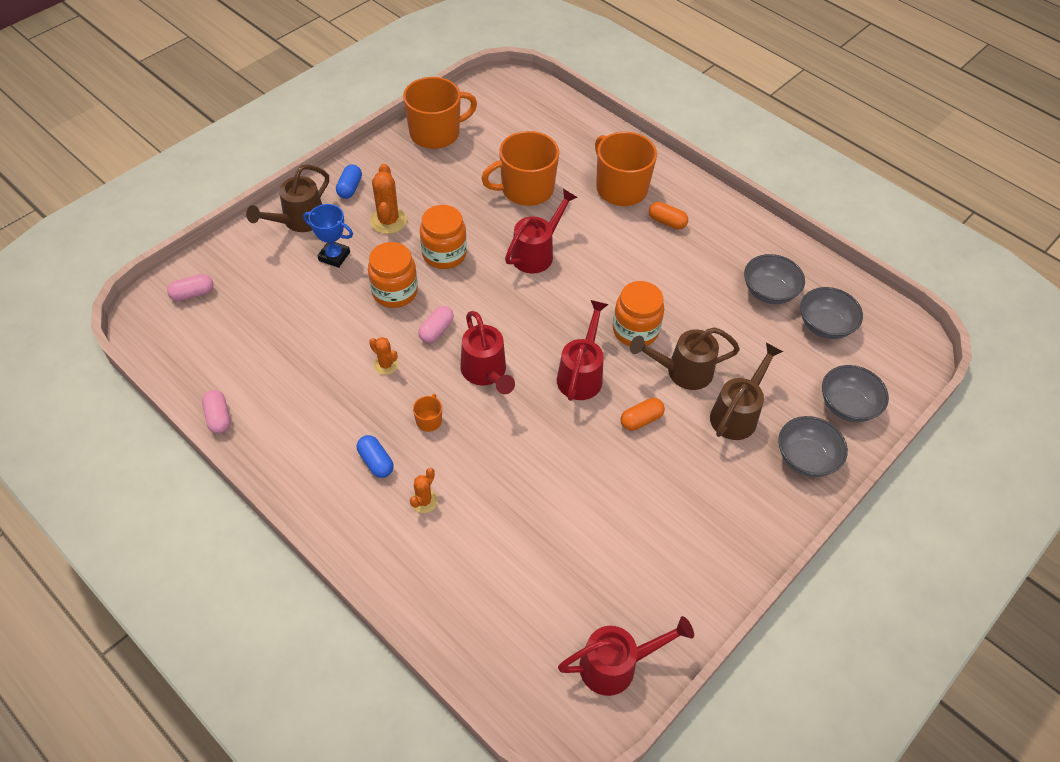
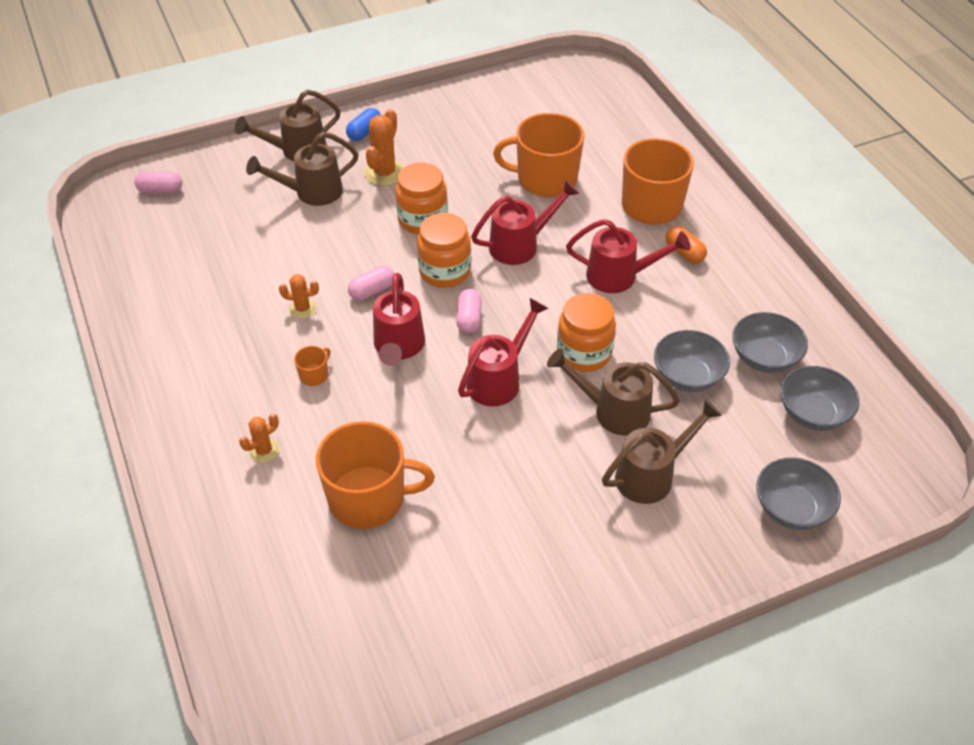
camera: 25 degrees right, 5 degrees down
(218, 417) = (118, 309): pink capsule -> pink capsule (469, 319)
(334, 256) = (312, 192): blue trophy -> brown watering can
(376, 462) = (239, 397): blue capsule -> none
(386, 365) = (302, 309): orange cactus -> orange cactus turned 60 degrees counterclockwise
(395, 292) = (352, 242): orange jar -> orange jar (445, 271)
(436, 133) = (482, 101): orange mug -> orange mug (368, 498)
(616, 665) = (365, 685): red watering can -> red watering can (619, 276)
(641, 420) = (537, 446): orange capsule -> none
(806, 458) = (707, 548): grey bowl -> grey bowl (687, 376)

